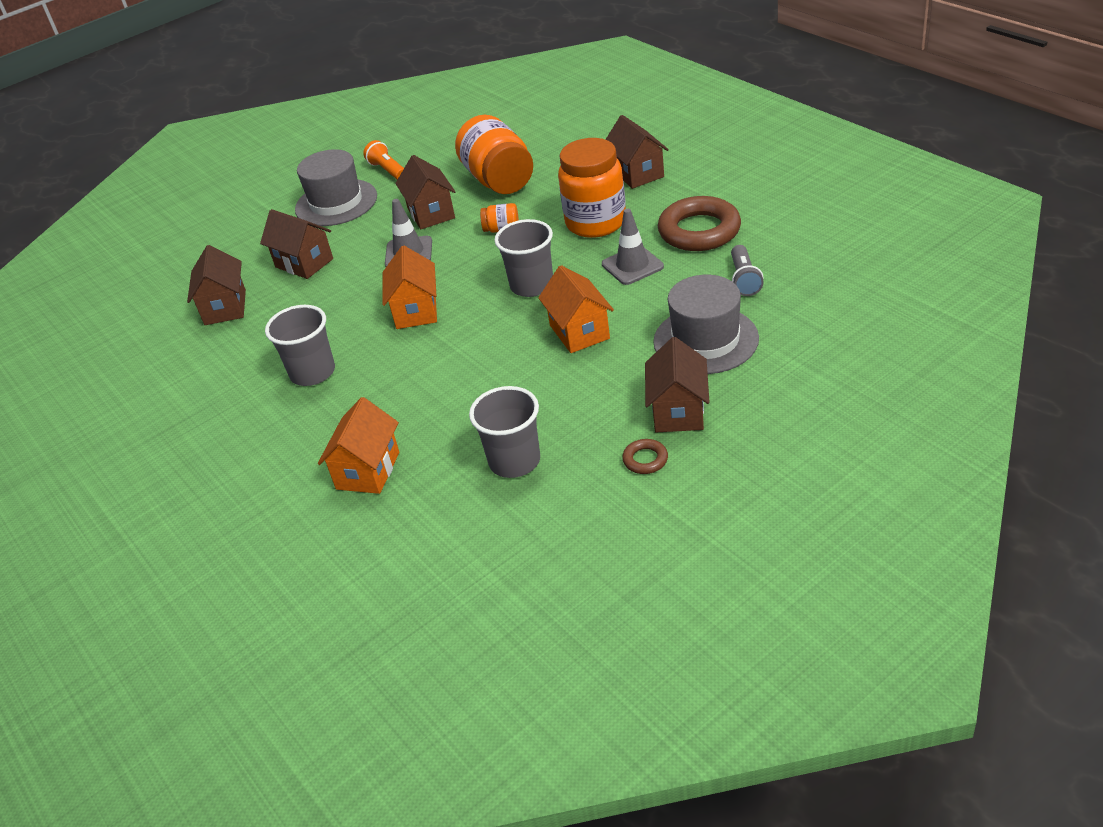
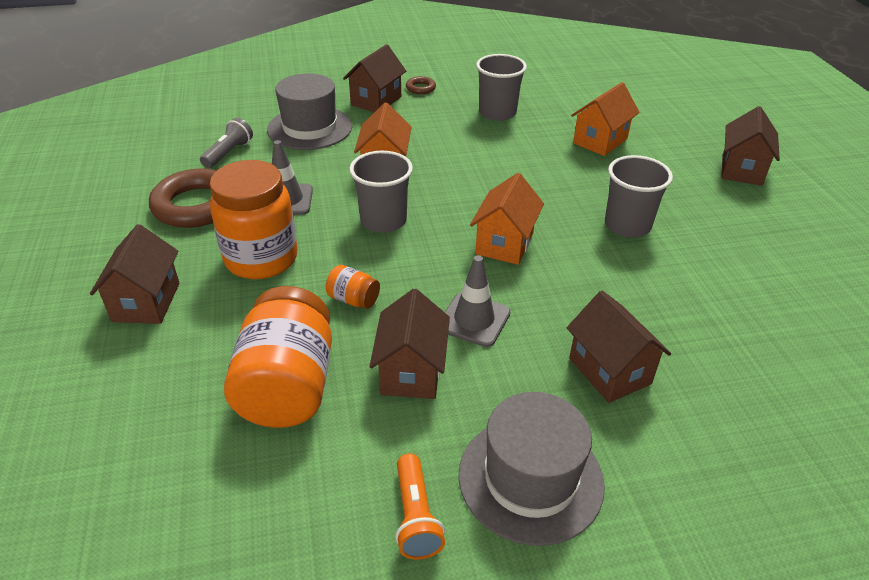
camera: 160 degrees left, 0 degrees up
(225, 307) = (724, 347): brown house -> brown house (741, 170)

